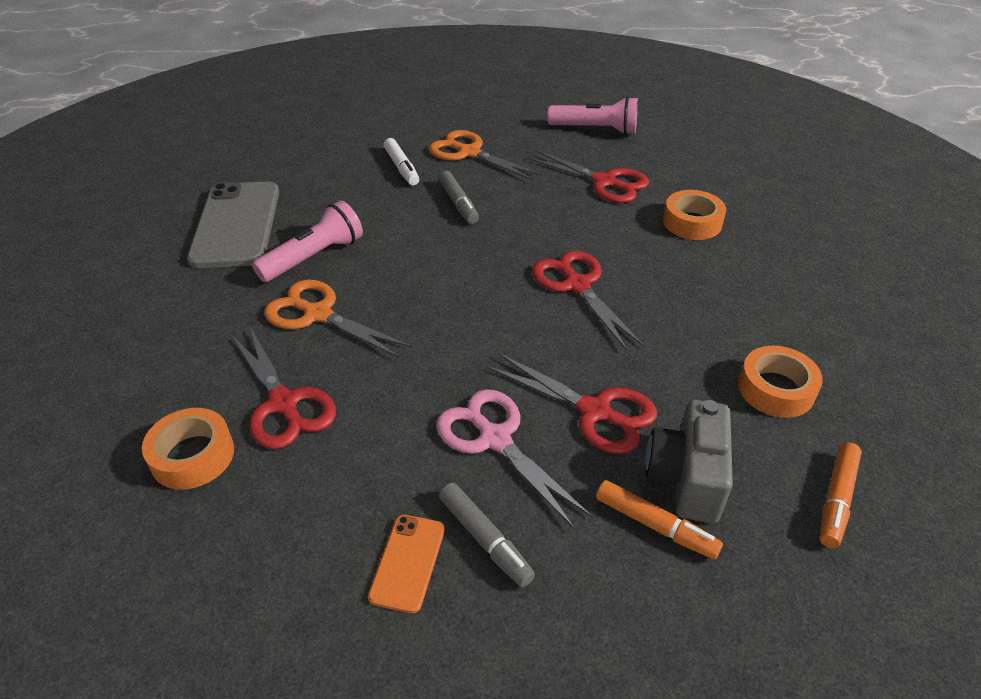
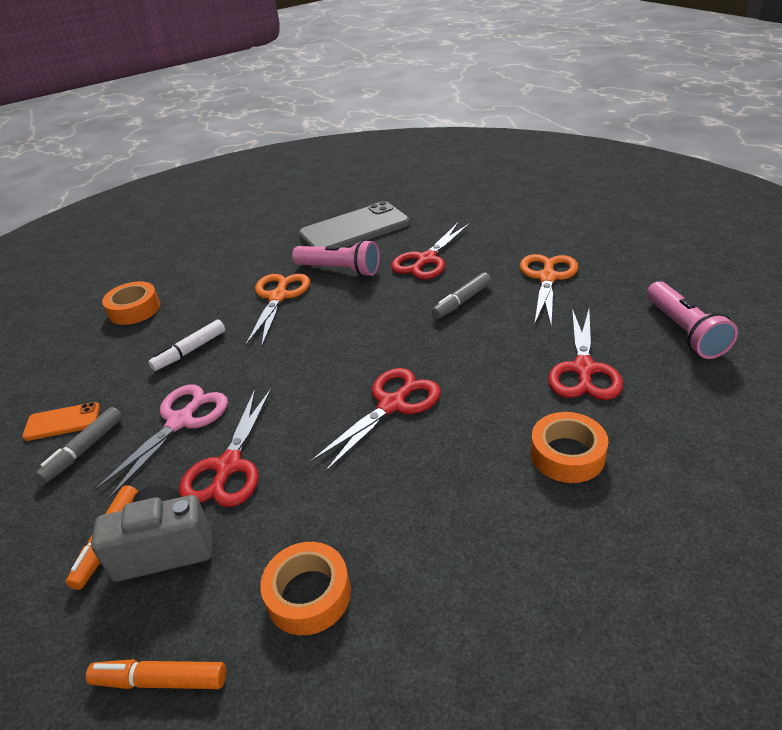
camera: 70 degrees right, 5 degrees down
(284, 403) = (186, 320): red scissors -> red scissors (426, 260)
(401, 167) = (488, 257): white marker -> white marker (190, 351)

